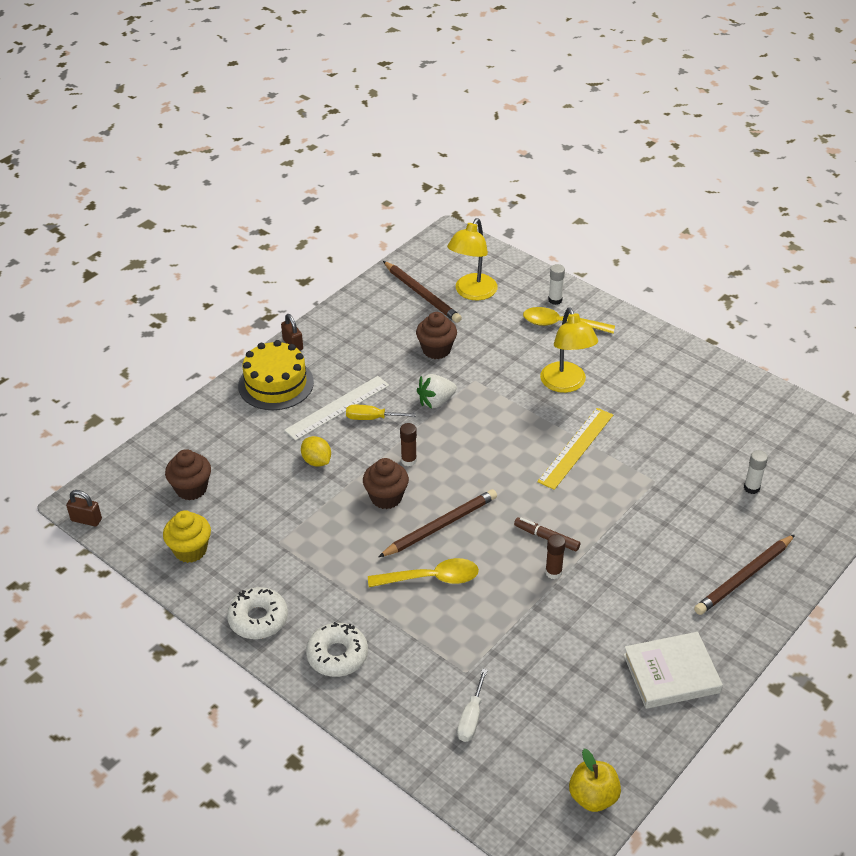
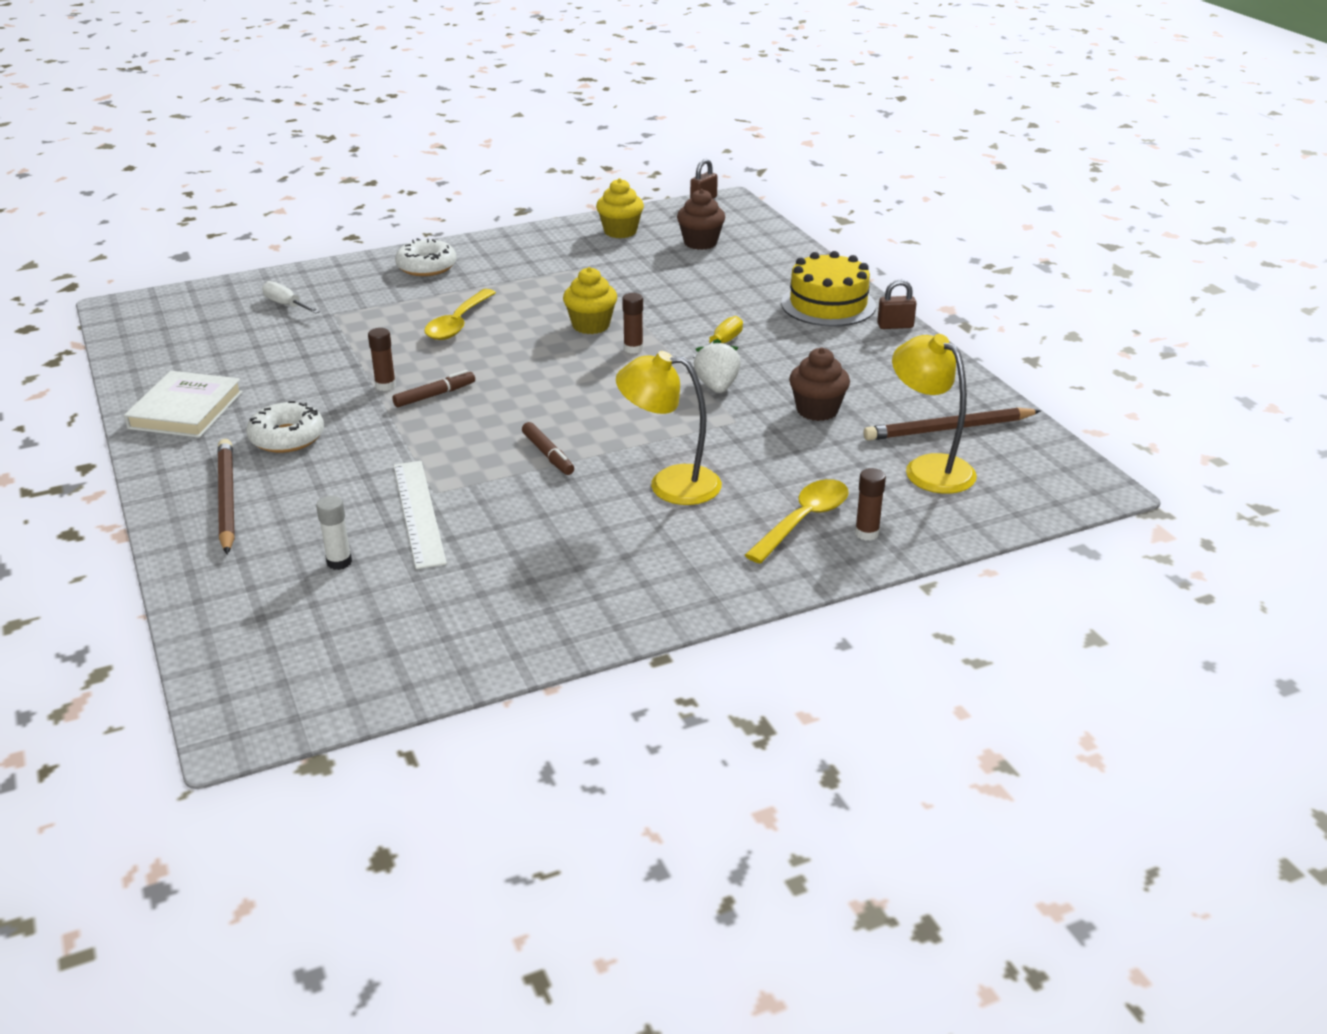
camera: 115 degrees right, 10 degrees down
(258, 619) = (507, 244): white donut -> white donut (287, 437)
(316, 461) = (681, 303): yellow lemon -> none
(337, 408) = (757, 329): white ruler -> white ruler (418, 512)
(386, 497) = (591, 325): brown cupcake -> yellow cupcake
(440, 526) = (519, 343): brown pencil -> none
(555, 300) = (866, 533): white glue stick -> brown glue stick
(576, 448) = (548, 455): yellow ruler -> brown marker
(593, 797) = (138, 335): yellow apple -> none

